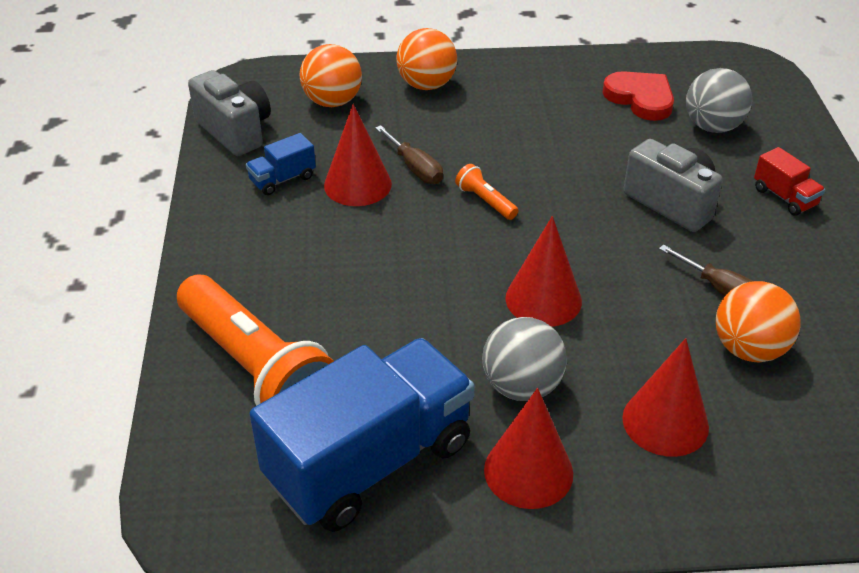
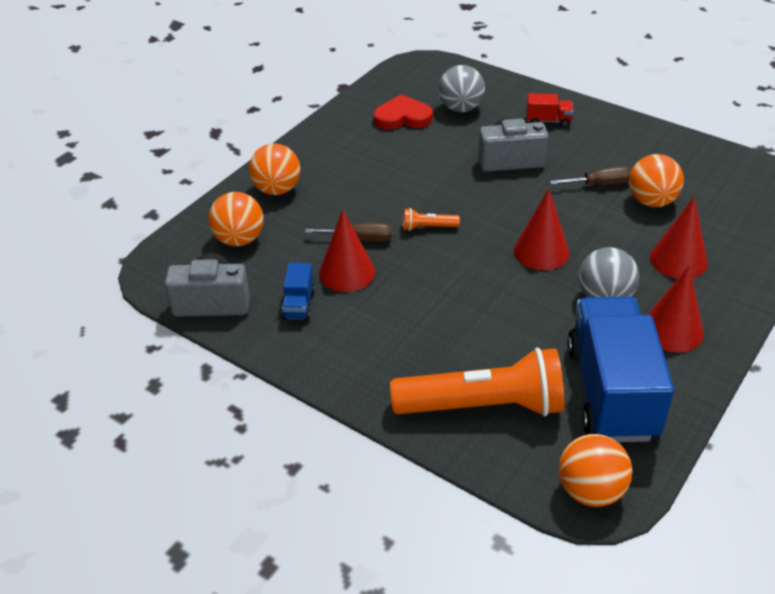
camera: 50 degrees left, 0 degrees up
(201, 512) = (590, 491): none -> orange ball

